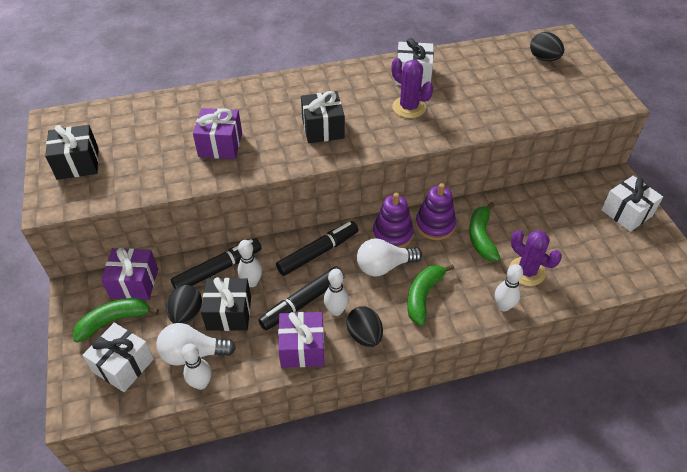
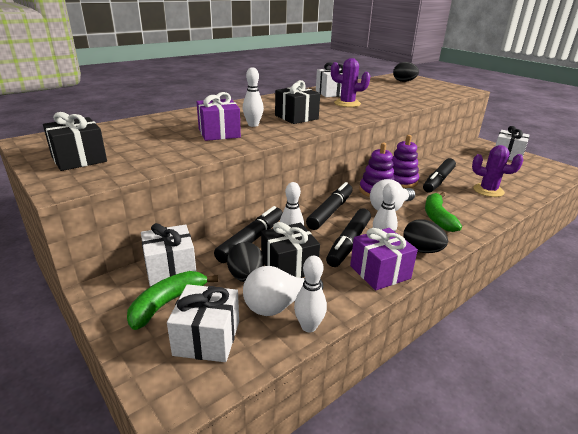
camera: 25 degrees left, 20 degrees down
(134, 283) = (170, 269): purple gift -> white gift
(481, 237) = (438, 181): green banana -> black marker
(503, 306) = (497, 210): white bowling pin -> white bowling pin (253, 125)

